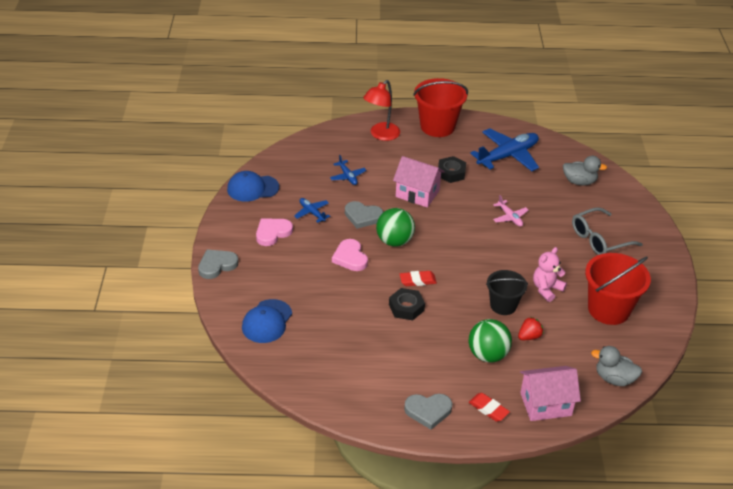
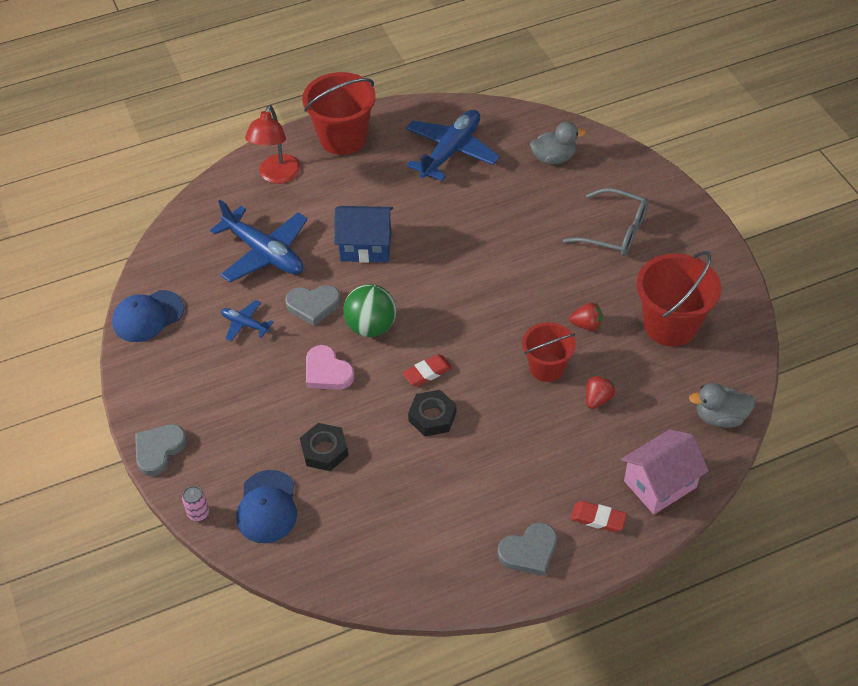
camera: 20 degrees left, 10 degrees up
(221, 309) = (198, 513): none -> pink can
(272, 233) = (208, 373): pink heart -> none
(347, 176) = (264, 253): blue plane -> blue plane, size x2.05
(417, 194) = (366, 246): pink house -> blue house
(451, 173) = (393, 201): black nut -> black nut (324, 450)
(487, 355) = (561, 444): green ball -> none
(503, 305) = (547, 367): black bucket -> red bucket
(510, 217) = (495, 239): pink plane -> none
(546, 289) = (586, 325): pink teddy bear -> red strawberry
(599, 239) = (614, 231): grey glasses -> grey glasses turned 105 degrees counterclockwise

